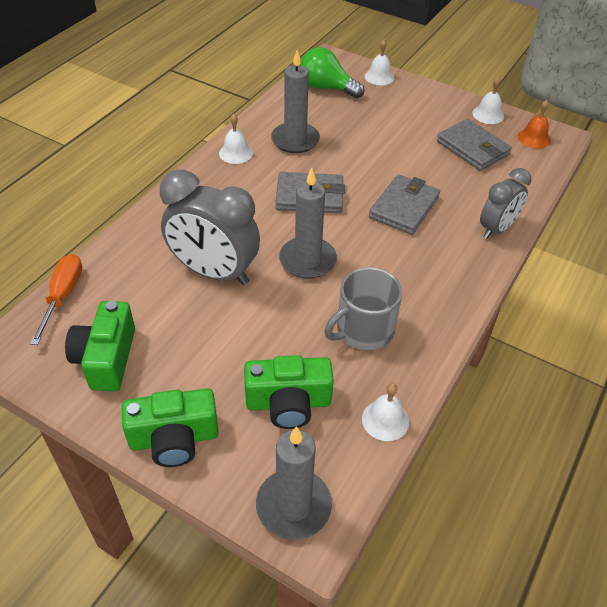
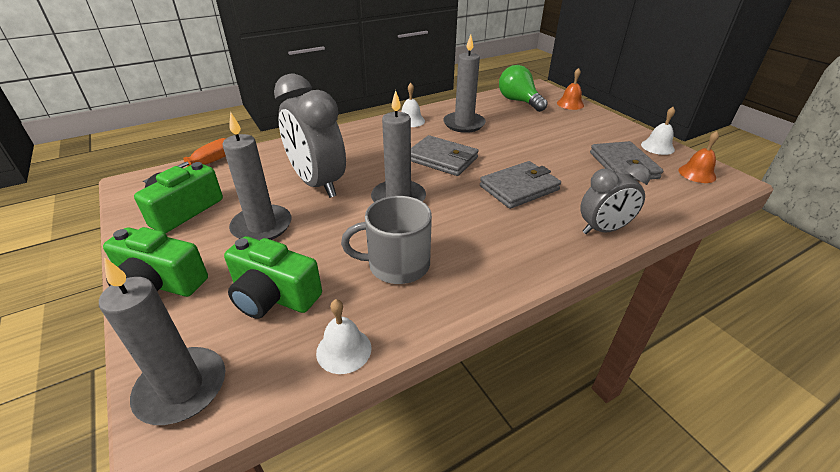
camera: 30 degrees right, 10 degrees down
(207, 342) = (262, 226): none -> grey candle
(379, 77) = (570, 104): white bell -> orange bell

